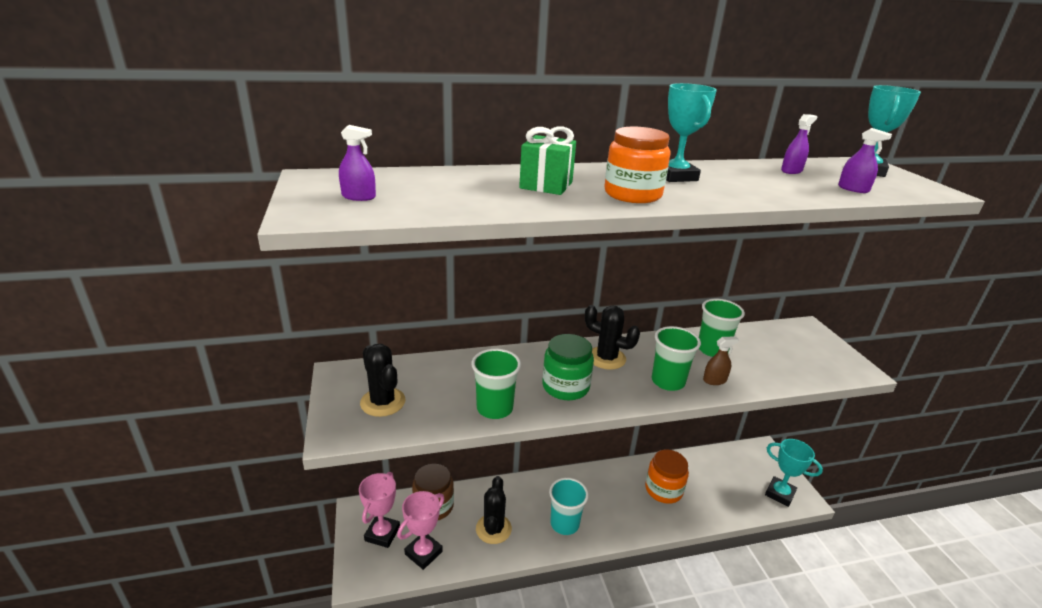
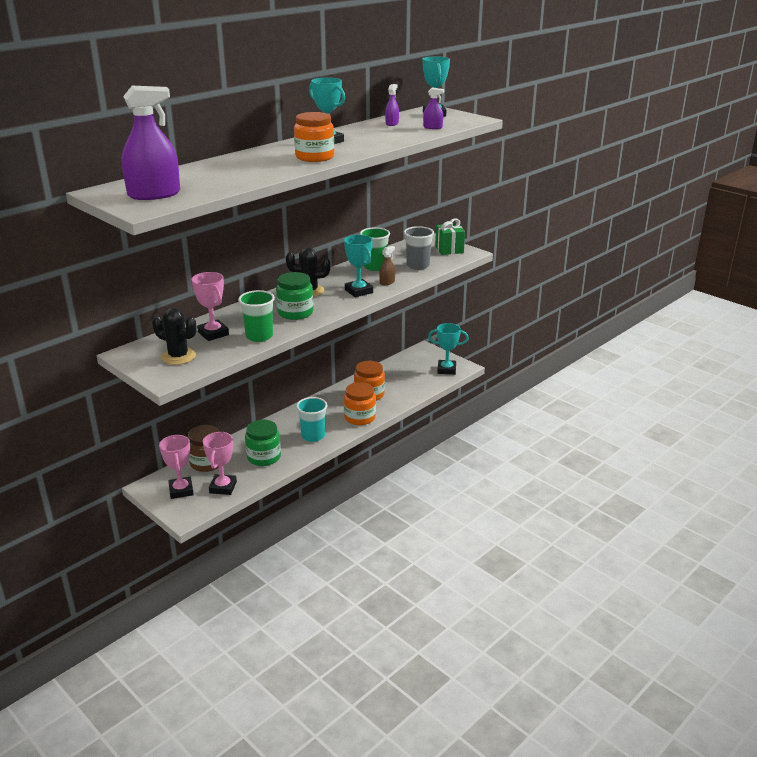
camera: 30 degrees left, 0 degrees up
(358, 197) = (154, 194): purple spray bottle -> purple spray bottle, size x2.15
(449, 382) = (213, 333): none -> pink trophy
(493, 529) = (264, 457): black cactus -> green jar
(546, 185) = (257, 163): green gift -> green gift (449, 249)
(634, 521) = (360, 417): none -> orange jar
(668, 381) = (359, 291): green cup -> turquoise trophy
(772, 367) = (418, 266): none -> grey cup

